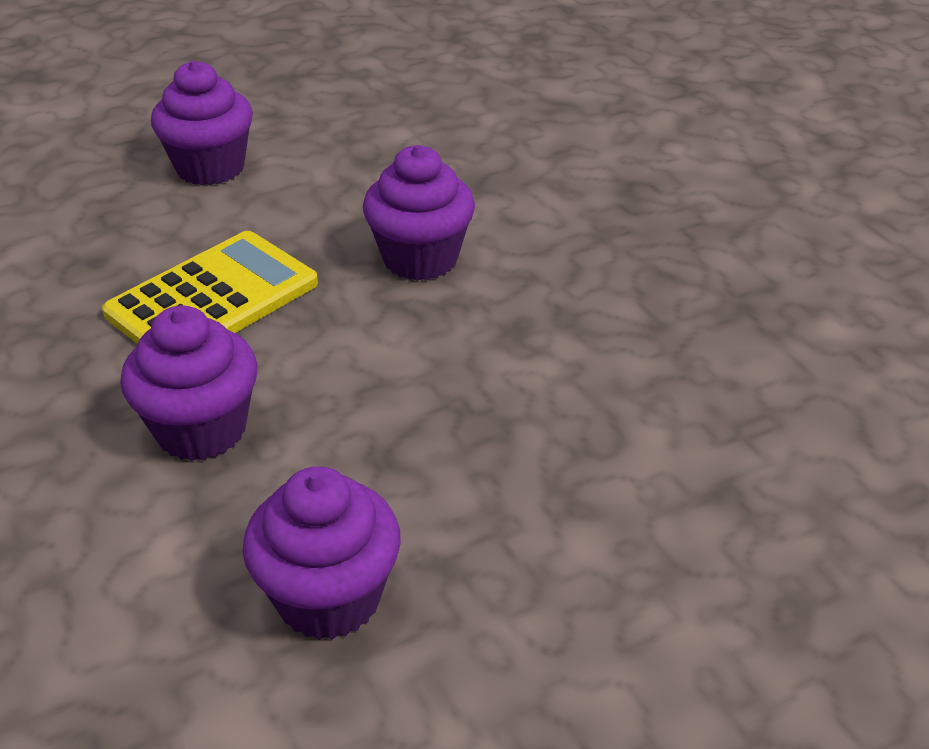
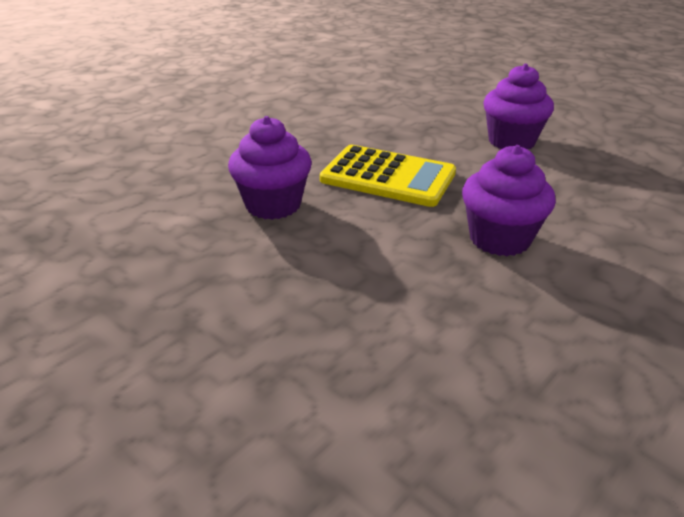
camera: 70 degrees right, 5 degrees down
(329, 597) = (150, 285): purple cupcake -> none

